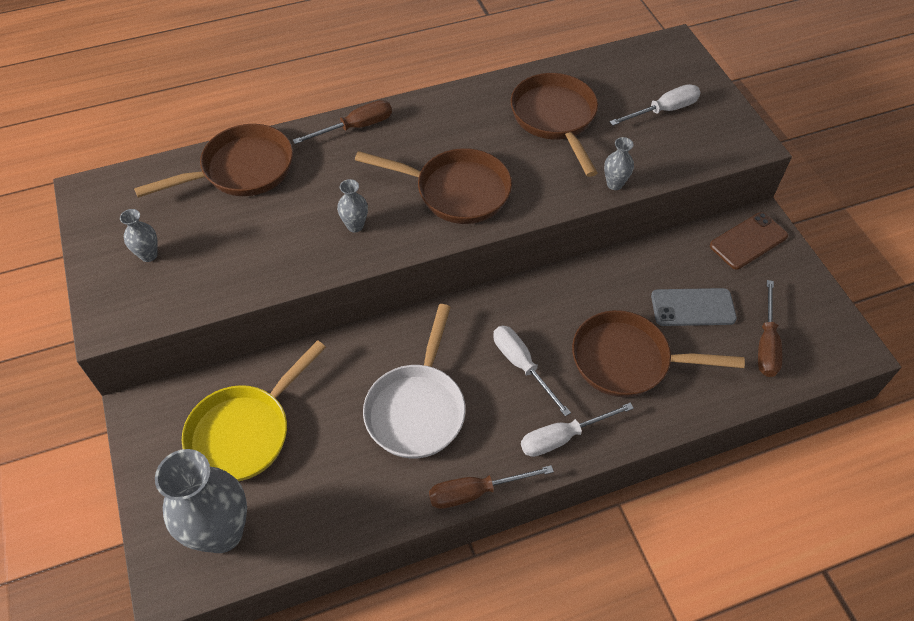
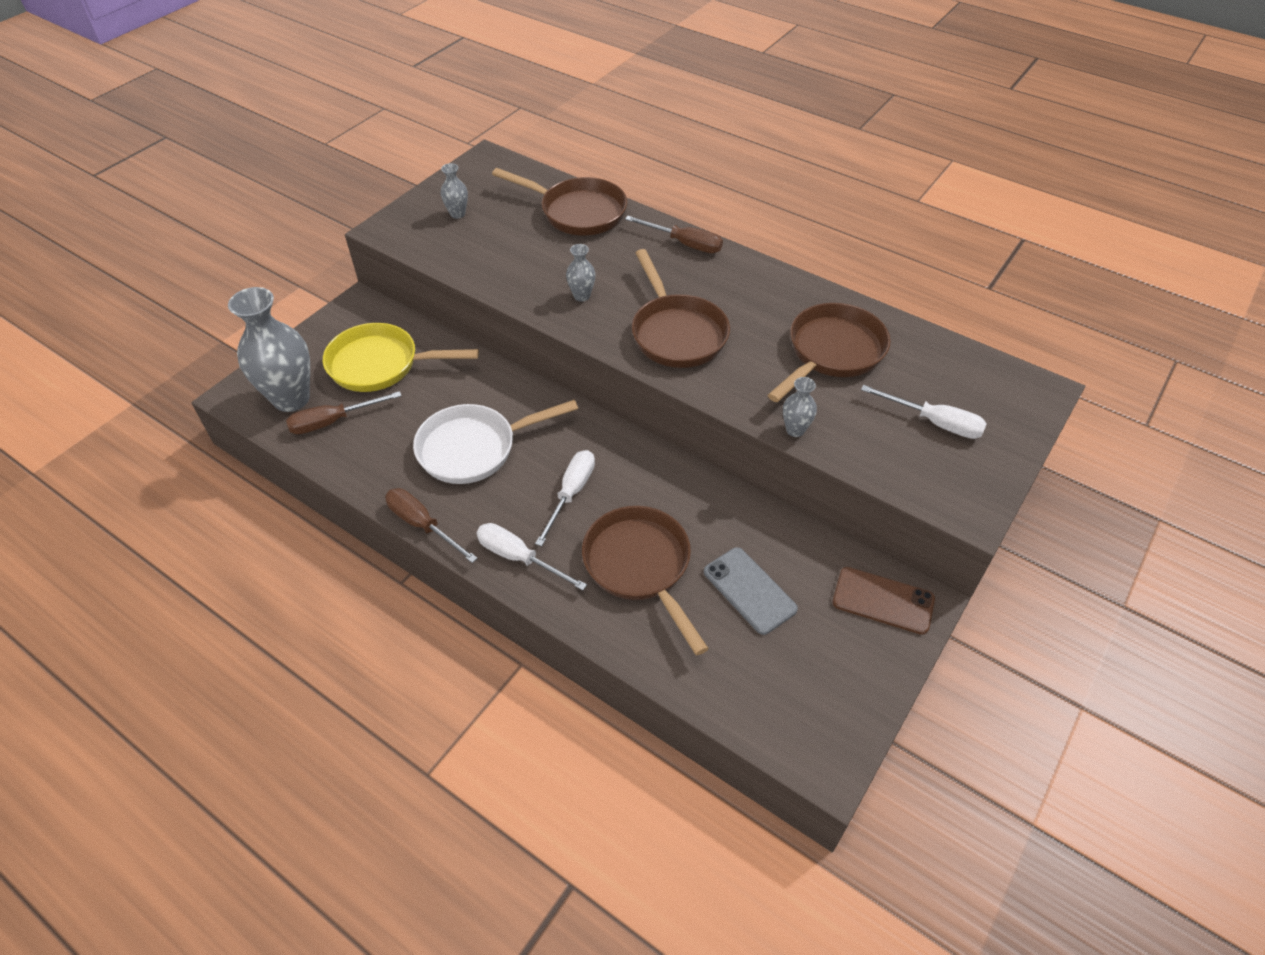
camera: 55 degrees right, 5 degrees down
(766, 343) = (761, 674): brown screwdriver -> brown screwdriver (333, 421)

